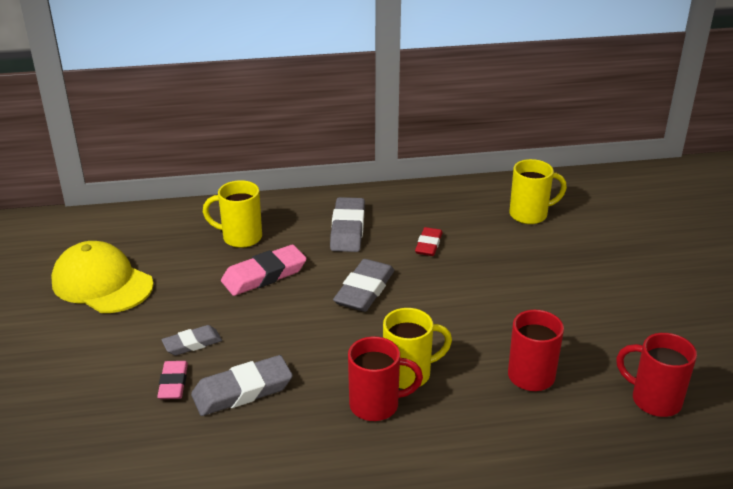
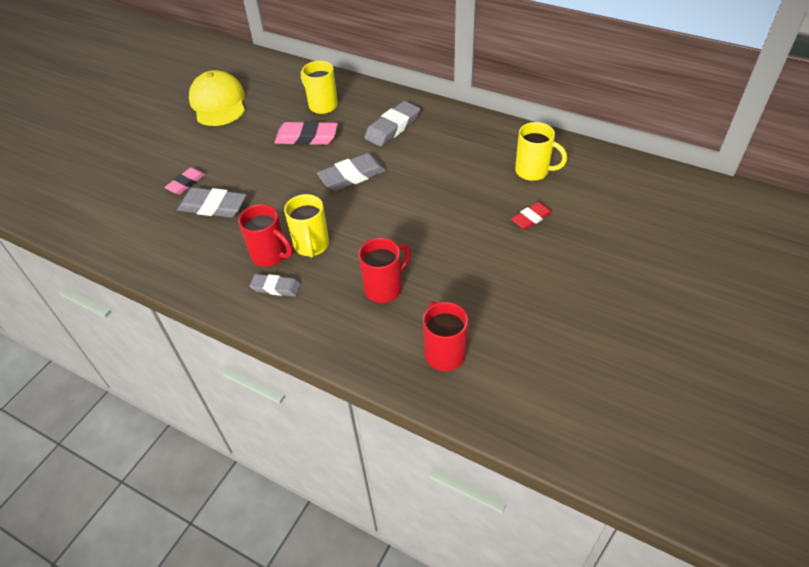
camera: 40 degrees right, 15 degrees up
(192, 343) = (221, 163): grey eraser -> grey eraser (276, 287)
(409, 374) = (311, 246): yellow mug -> yellow mug turned 60 degrees clockwise
(428, 245) = (431, 162): red eraser -> red eraser (531, 218)

